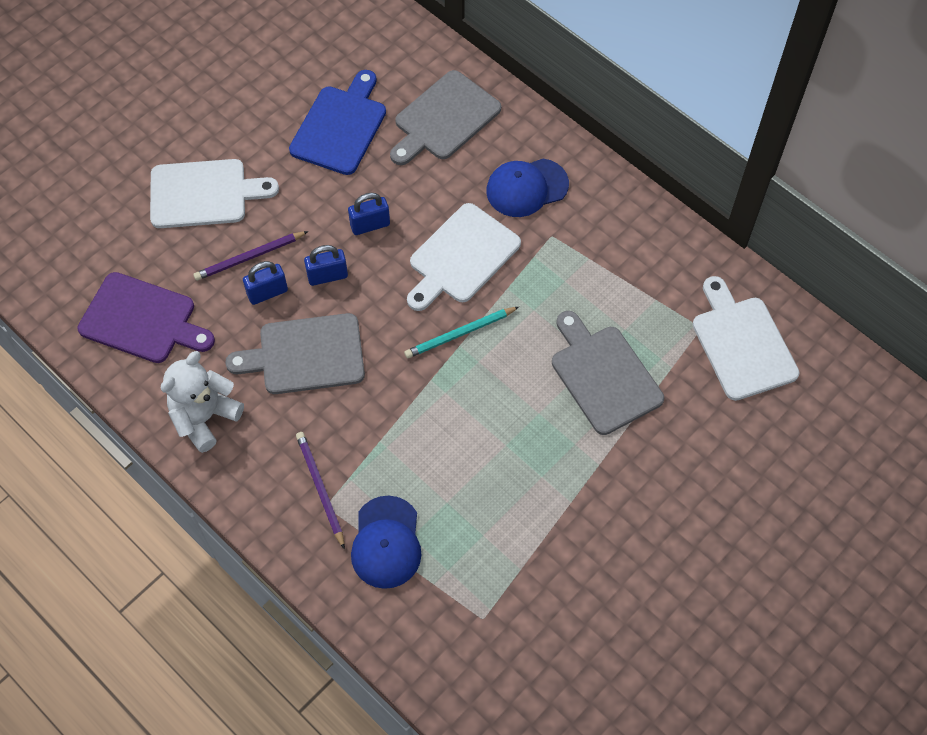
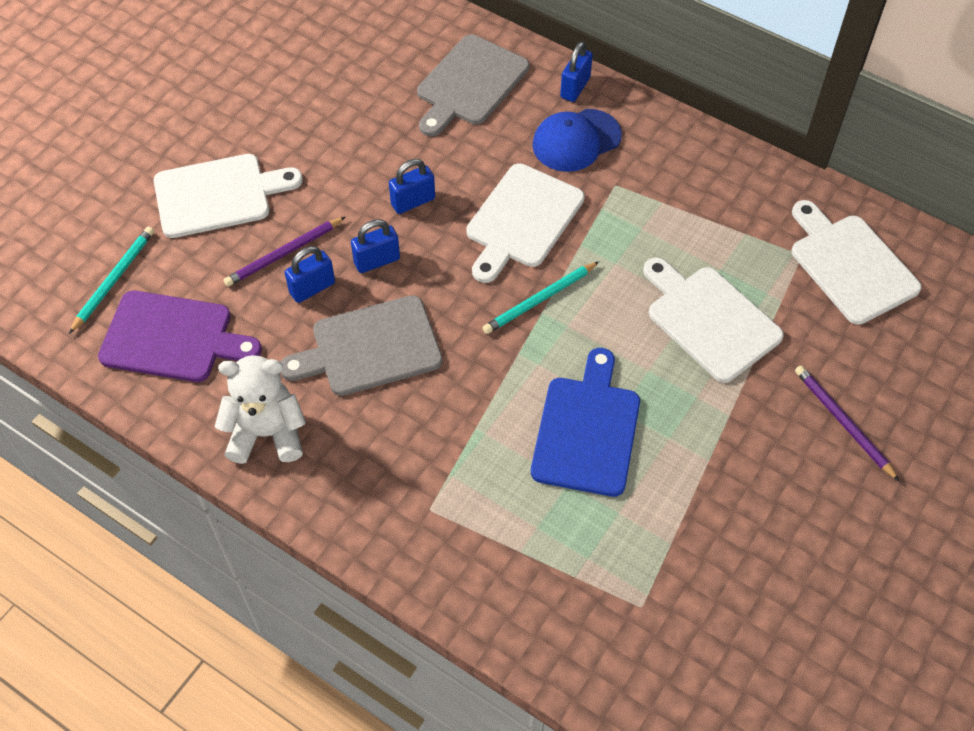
camera: 10 degrees left, 5 degrees down
(102, 259) = (114, 280): none -> turquoise pencil
(205, 417) = (267, 433): white teddy bear -> white teddy bear turned 60 degrees clockwise
(320, 489) = (419, 491): purple pencil -> purple pencil (843, 422)
(340, 126) = (357, 107): blue cutting board -> blue cutting board (586, 430)
(386, 542) = (509, 539): blue cap -> none
(537, 136) = (575, 88): none -> blue padlock
(603, 376) = (709, 320): grey cutting board -> white cutting board

